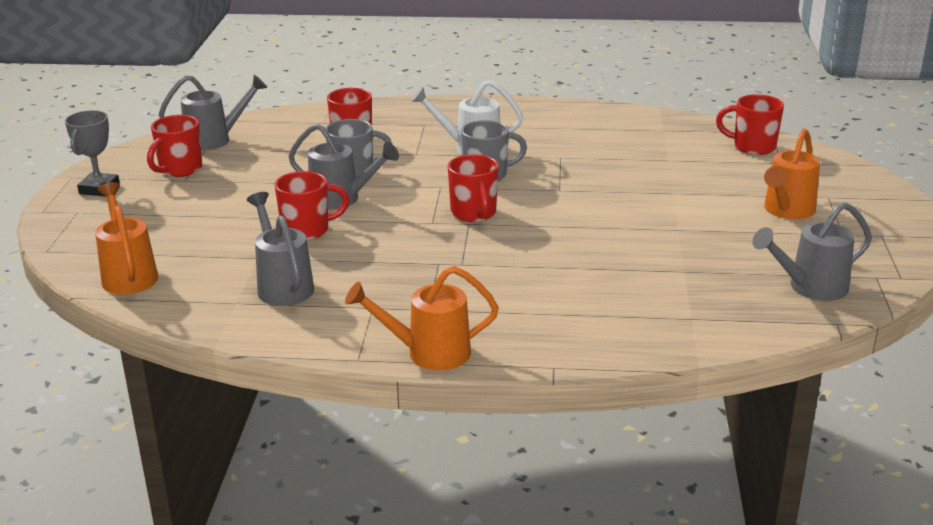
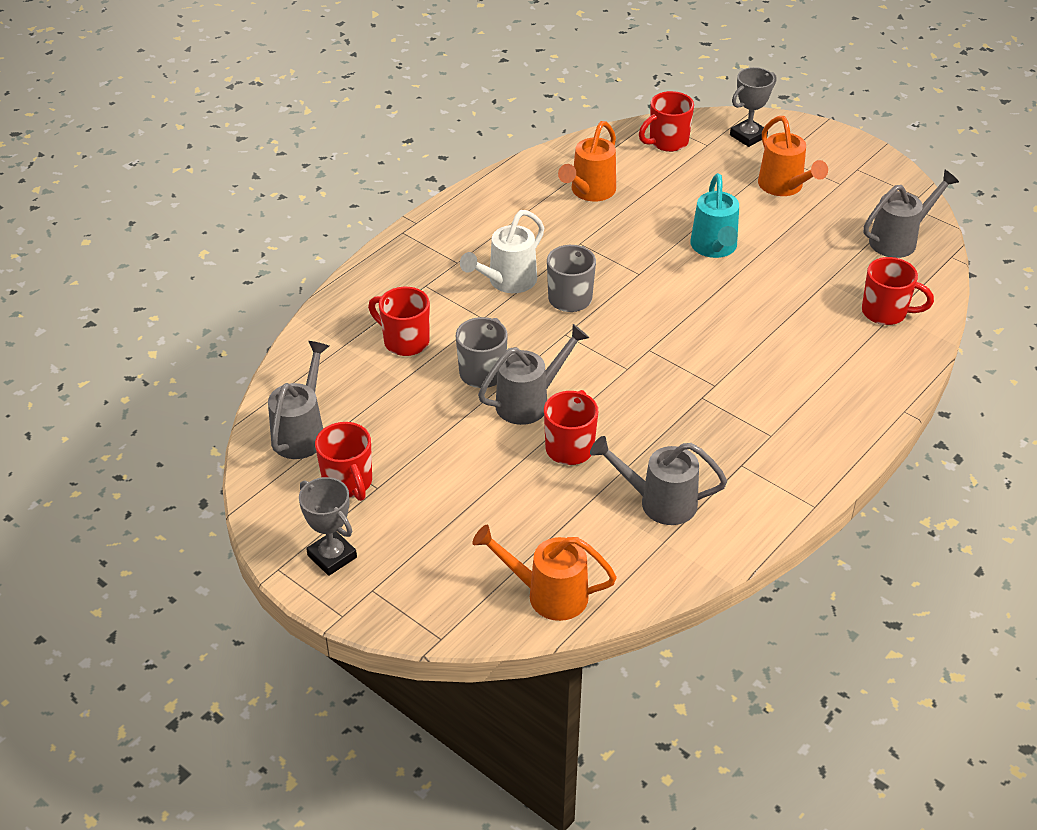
camera: 55 degrees left, 15 degrees up
(429, 353) = (836, 464): orange watering can -> orange watering can (590, 192)
(474, 213) = (635, 339): red mug -> red mug (886, 312)
(645, 208) = (714, 248): none -> turquoise watering can
(811, 287) = (898, 240): grey watering can -> grey watering can turned 135 degrees counterclockwise
(828, 174) = (748, 136): none -> grey trophy

